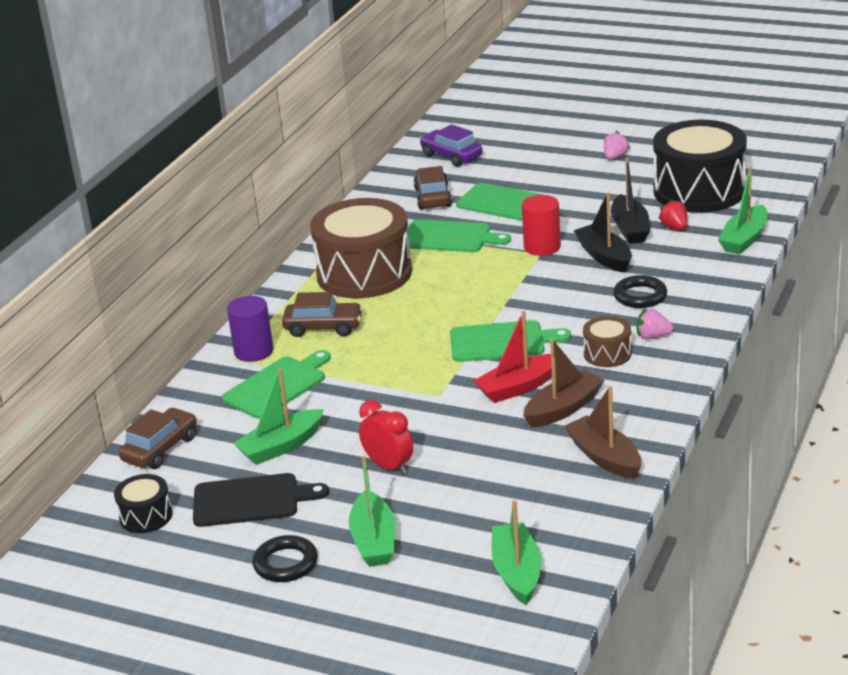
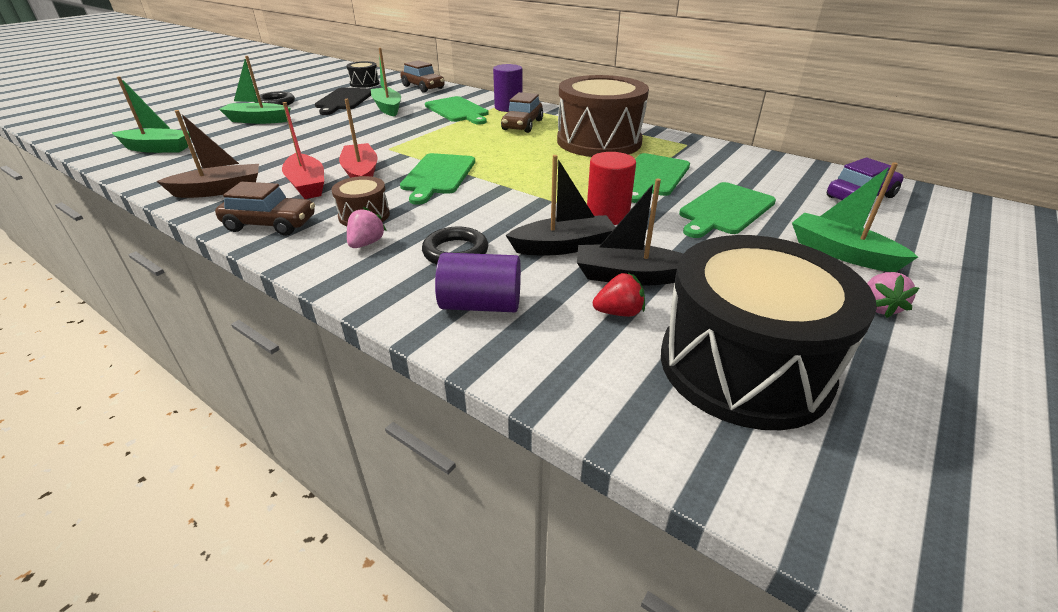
camera: 100 degrees right, 5 degrees up
(389, 466) = (324, 129): red clock -> none
(433, 197) = (746, 178): brown car -> brown car (270, 224)
(563, 409) = (307, 185): brown boat -> red boat
(615, 157) = (879, 307): pink strawberry -> pink strawberry turned 60 degrees clockwise
(699, 271) = (481, 305): none -> purple cylinder
(744, 239) = (549, 371): green boat -> green boat (841, 253)

